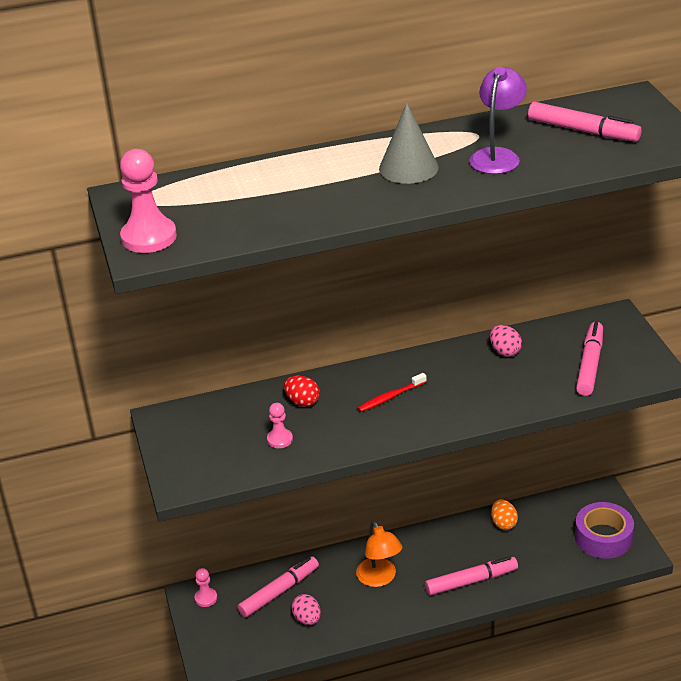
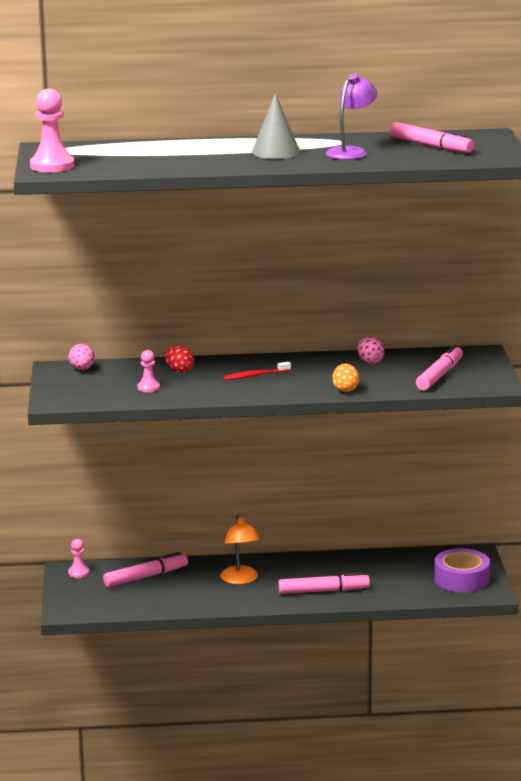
camera: 10 degrees right, 15 degrees down
(307, 619) = (163, 595): pink egg -> pink egg (82, 369)
(503, 523) = (372, 560): orange egg -> orange egg (345, 389)

